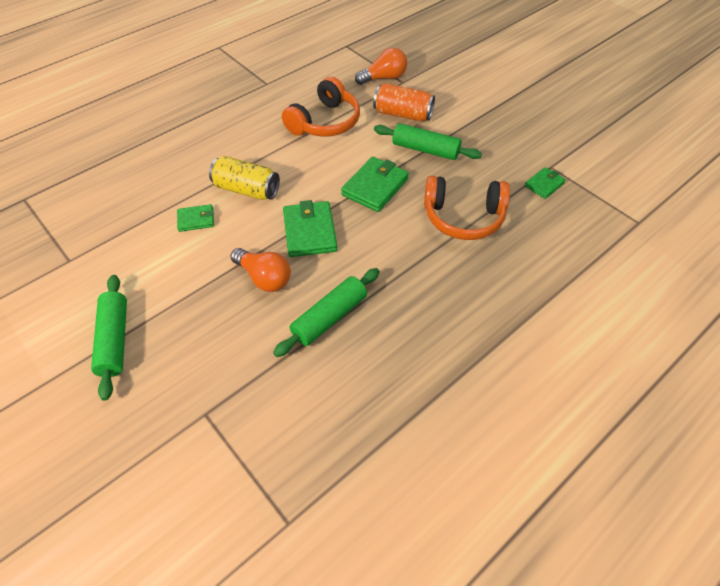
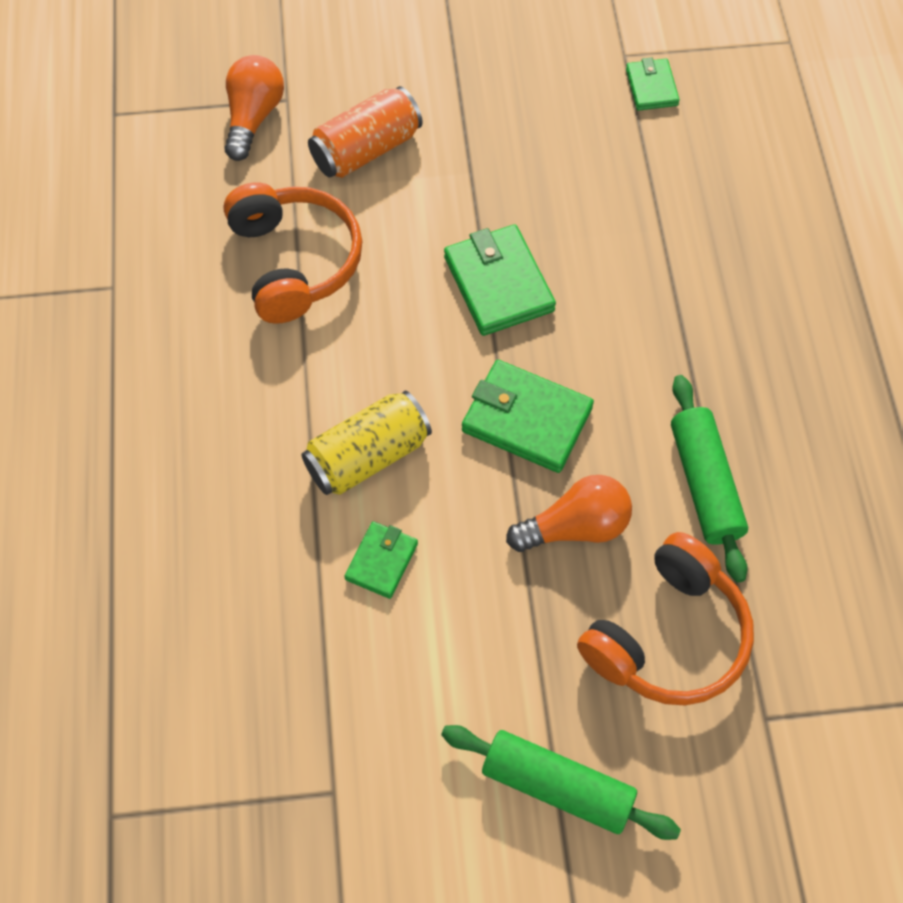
camera: 55 degrees left, 10 degrees up
(425, 150) = (471, 173): green rolling pin -> none
(463, 217) = (641, 218): orange headphones -> orange headphones (668, 636)

